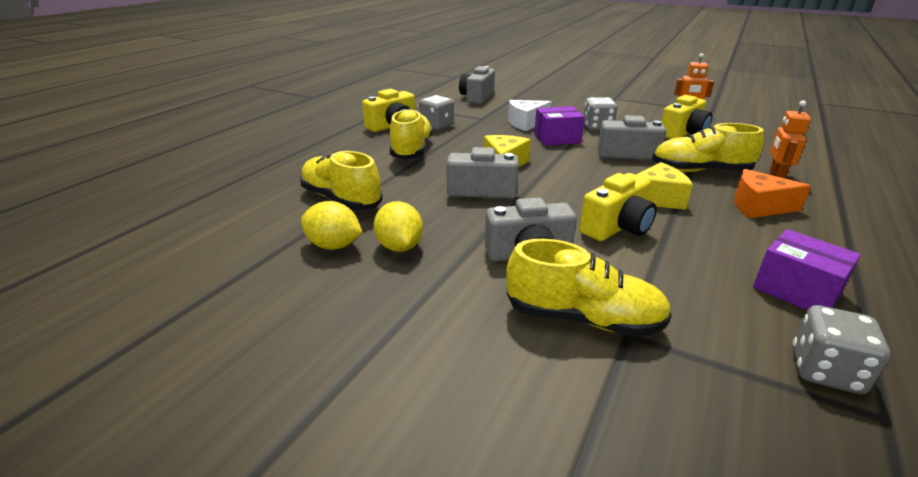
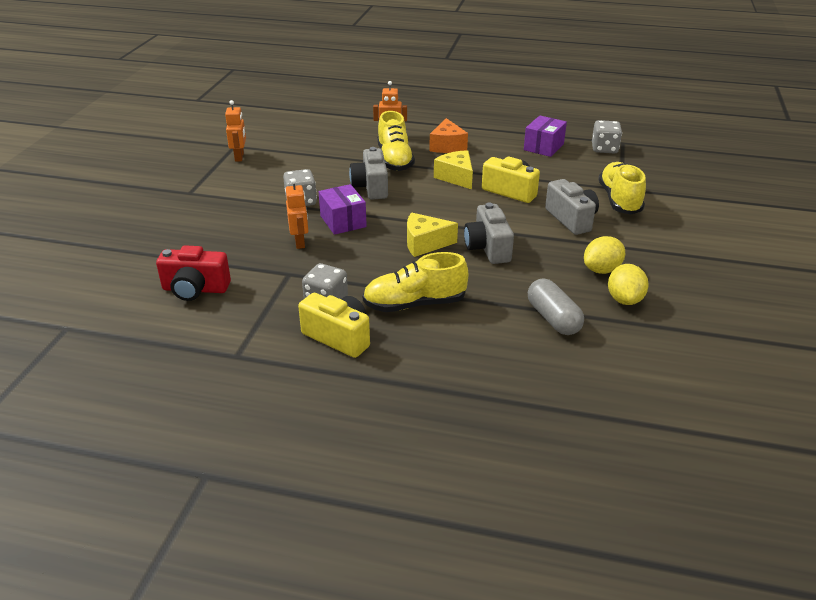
camera: 105 degrees left, 5 degrees up
(341, 199) = (553, 318): yellow shoe -> grey capsule
(477, 97) = (195, 289): grey camera -> red camera
(526, 123) = (300, 242): white cheese -> orange robot
(683, 133) = (306, 162): yellow camera -> none

